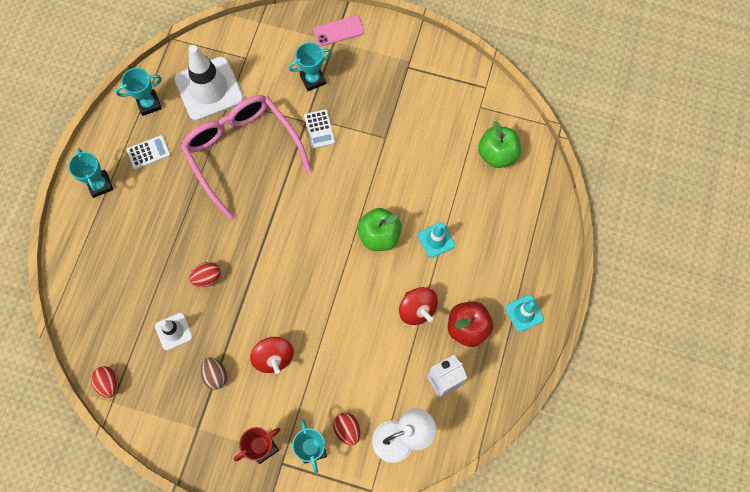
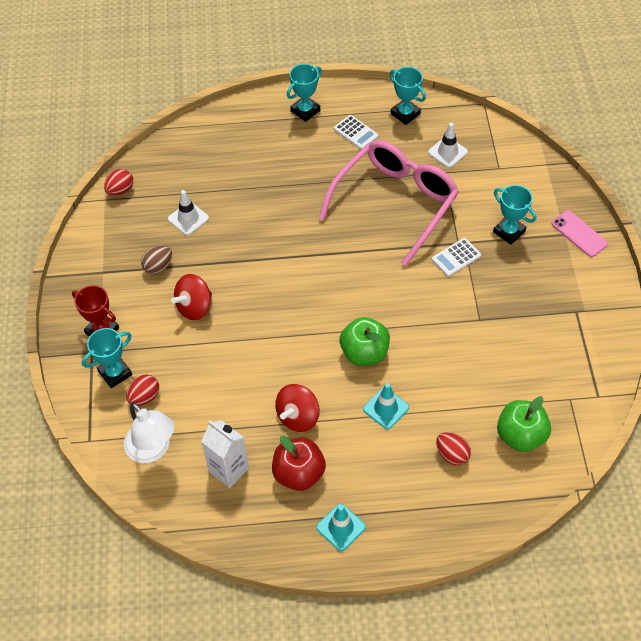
camera: 70 degrees right, 15 degrees down
(207, 278) = (252, 224): red egg -> red egg (452, 454)
(209, 89) = (447, 152): white traffic cone -> white traffic cone, size x0.50

